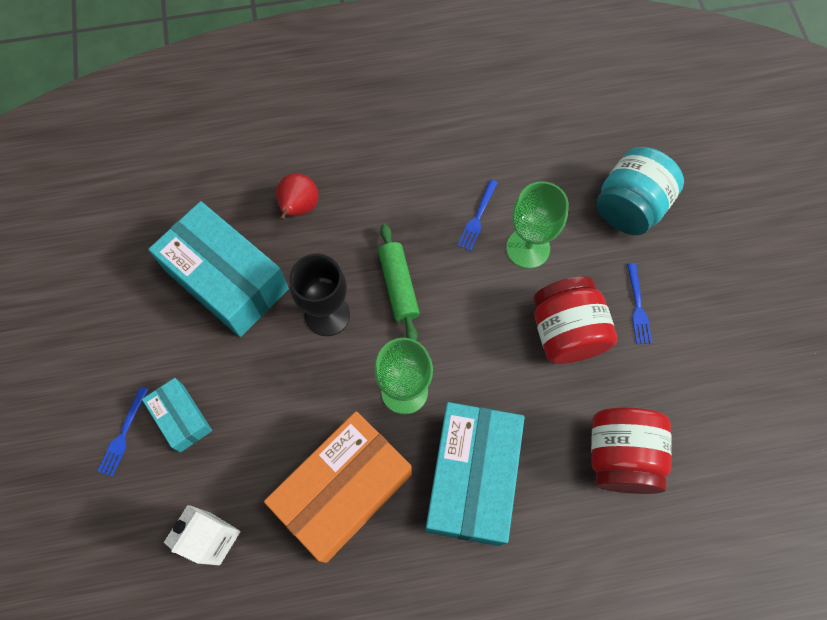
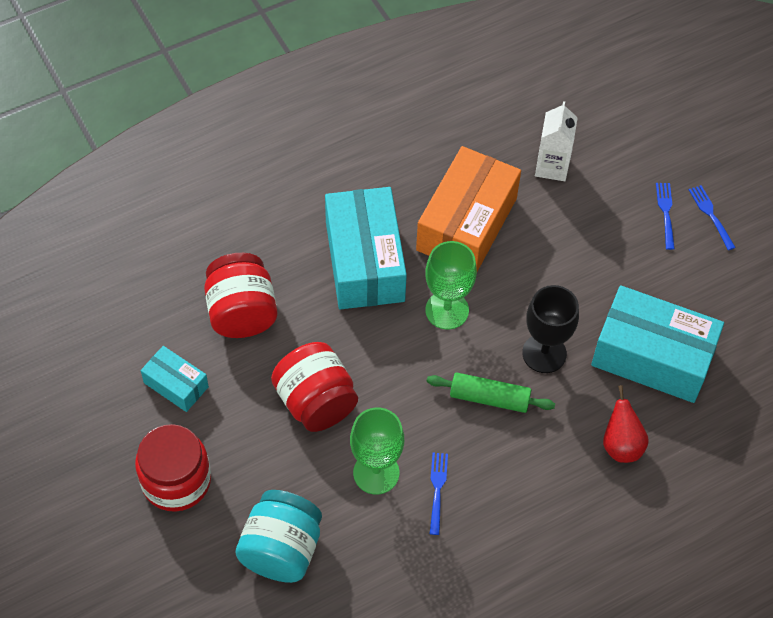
camera: 160 degrees right, 10 degrees down
(181, 418) = (626, 237): turquoise box -> turquoise box (176, 385)
(398, 286) = (489, 398): green rolling pin -> green rolling pin turned 45 degrees counterclockwise
(638, 307) = (252, 446): blue fork -> blue fork (711, 215)
(715, 295) = (176, 481): none -> red jar

